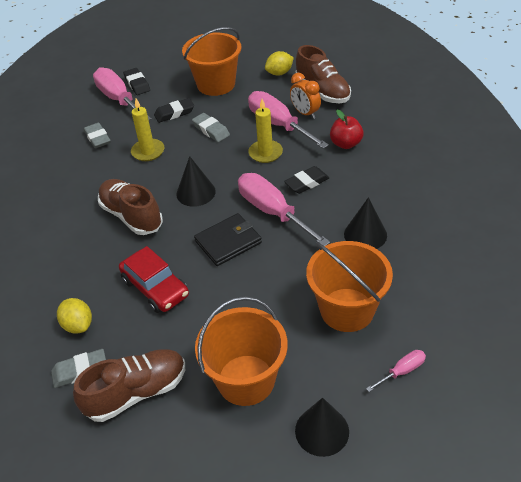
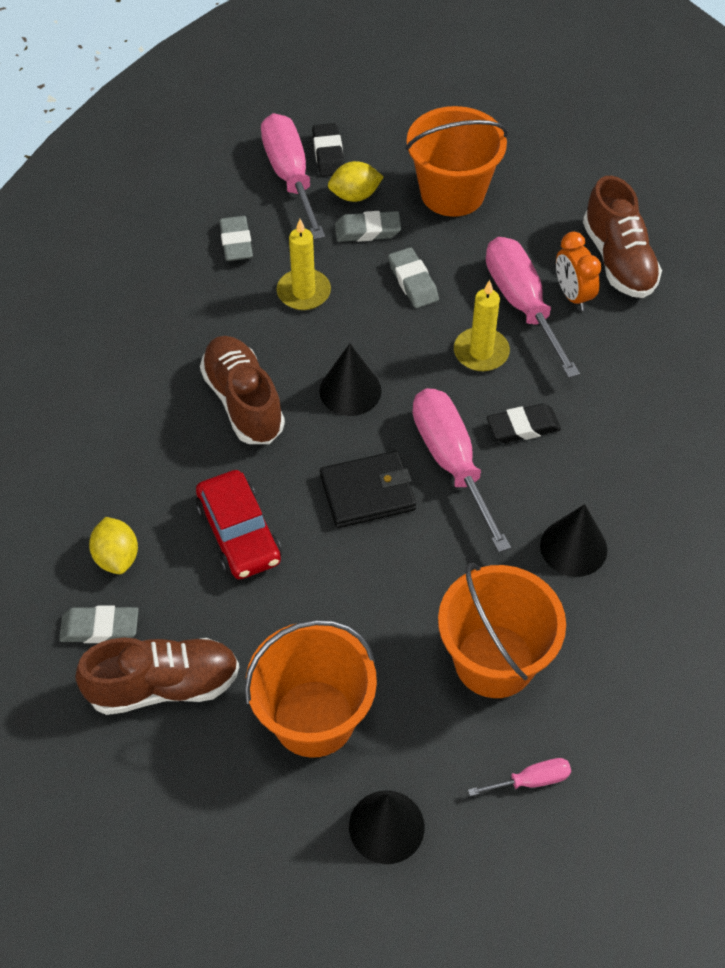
camera: 15 degrees right, 10 degrees up
(174, 113) = (367, 231): black eraser -> grey eraser
(279, 73) = (563, 201): yellow lemon -> yellow lemon (355, 195)
(346, 144) = (613, 375): red apple -> none

